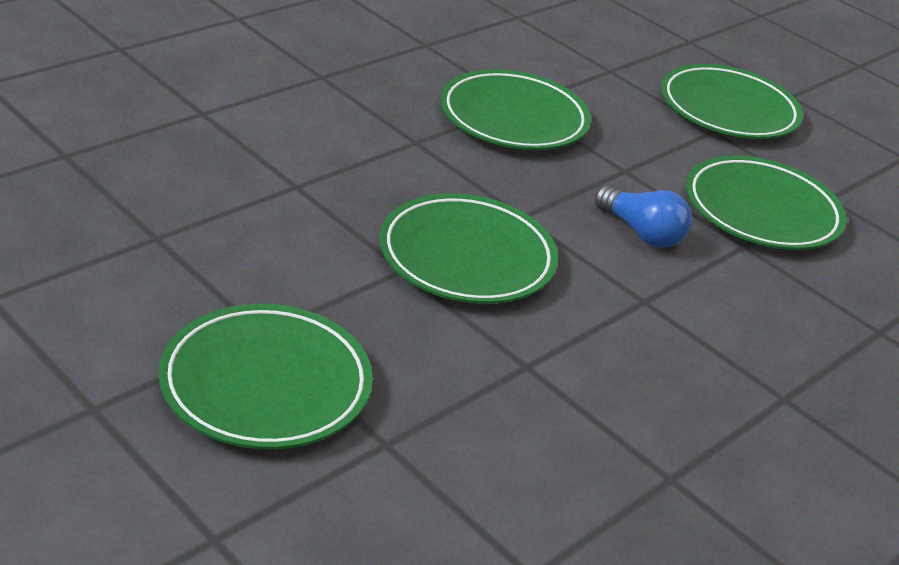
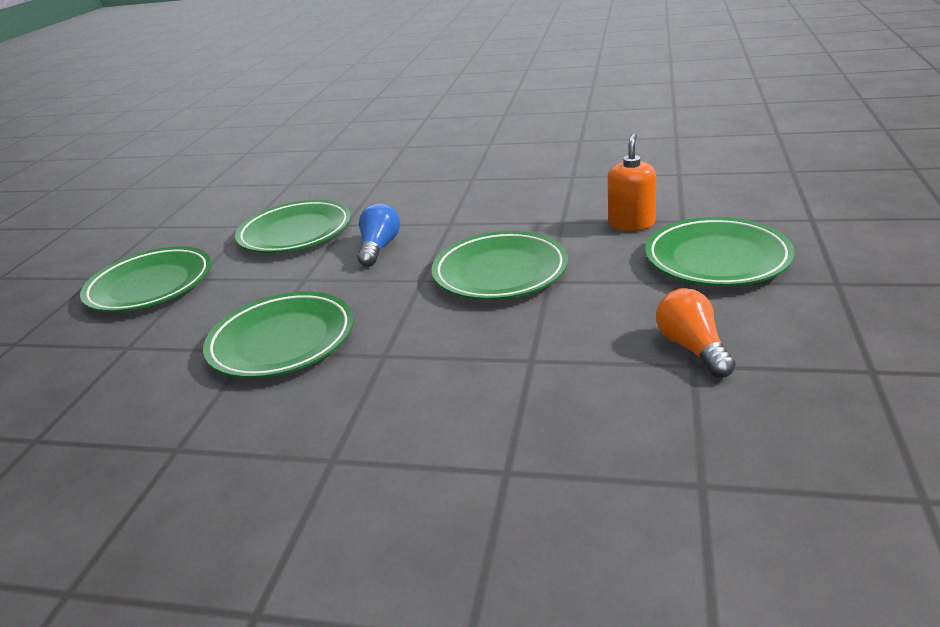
camera: 115 degrees left, 5 degrees down
(174, 253) = (692, 348): none -> orange light bulb
(441, 404) = (631, 223): none -> orange soap dispenser

